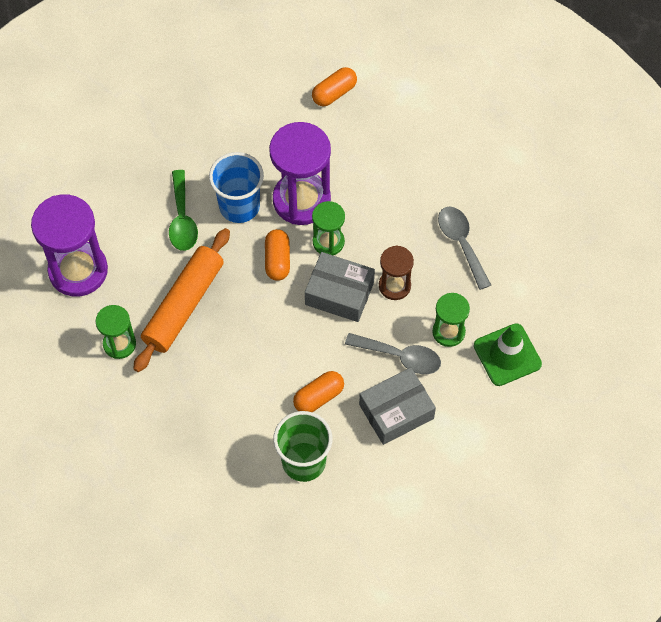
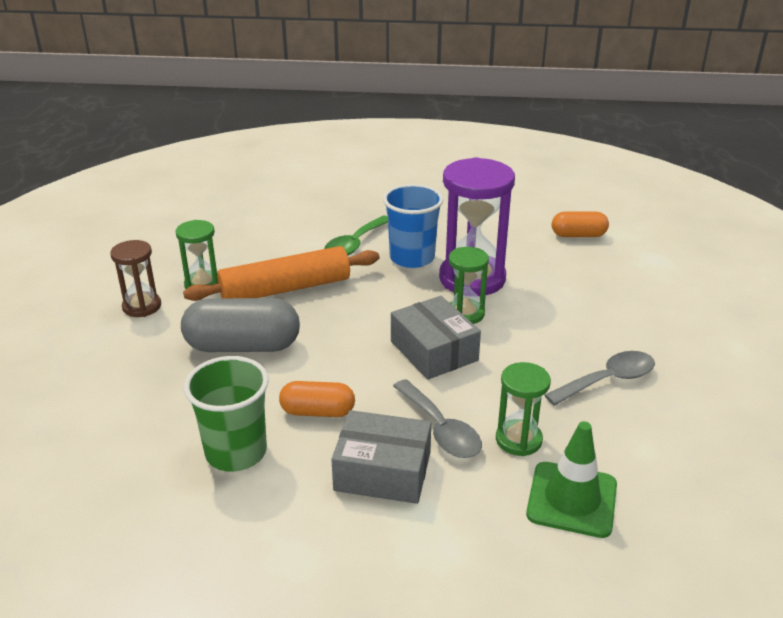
camera: 40 degrees right, 30 degrees down
(78, 270) = (237, 233): purple hourglass -> none
(215, 379) = (243, 346): none -> grey capsule
(277, 260) = (403, 302): orange capsule -> none
(394, 286) = (497, 374): brown hourglass -> brown hourglass (142, 306)
(461, 243) = (607, 380): grey spoon -> grey spoon turned 45 degrees clockwise

